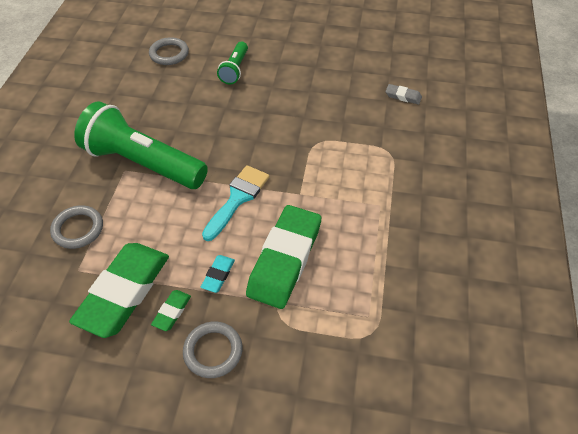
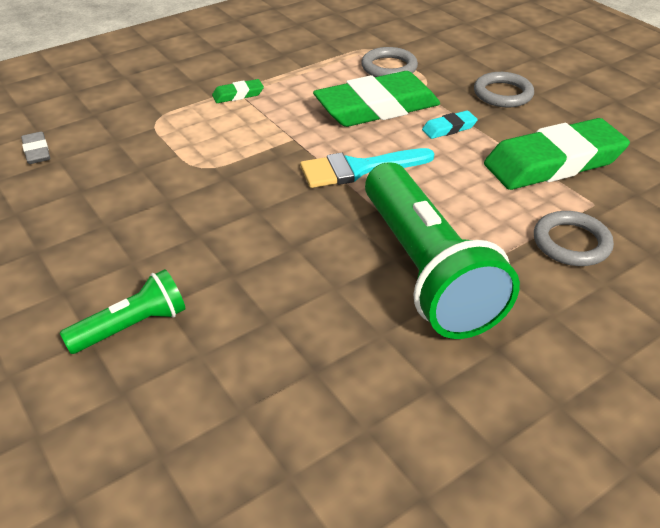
camera: 135 degrees left, 10 degrees down
(169, 54) = (176, 451): grey ring -> grey ring (389, 67)
(172, 312) = (517, 128): green eraser -> green eraser (238, 95)

